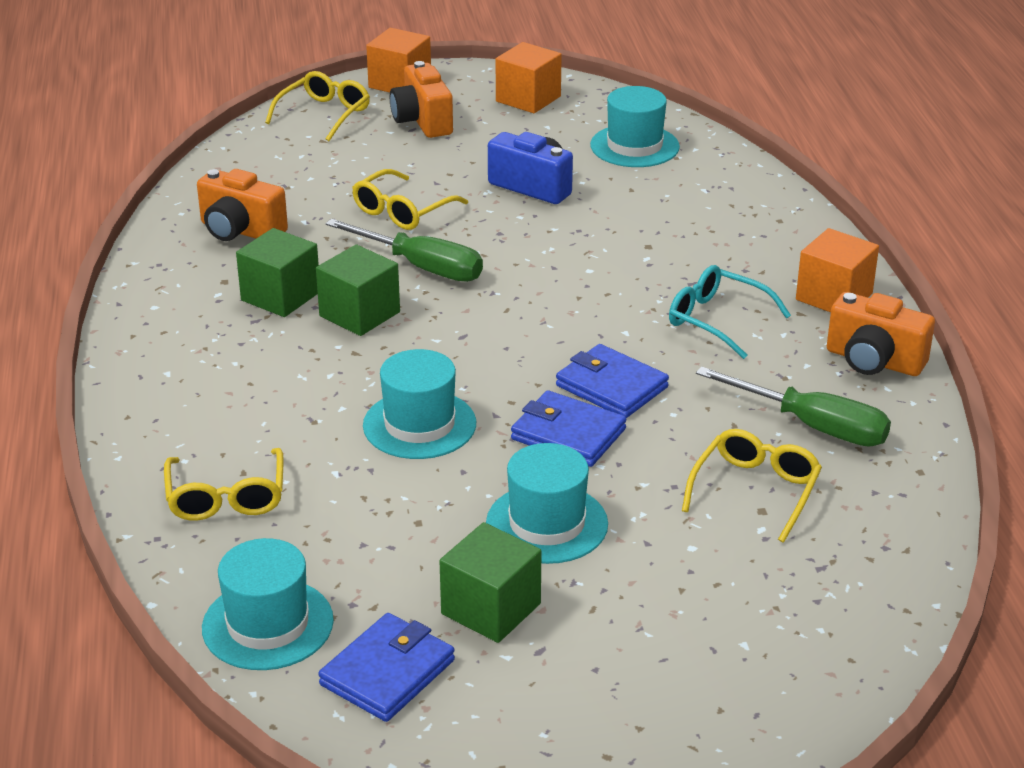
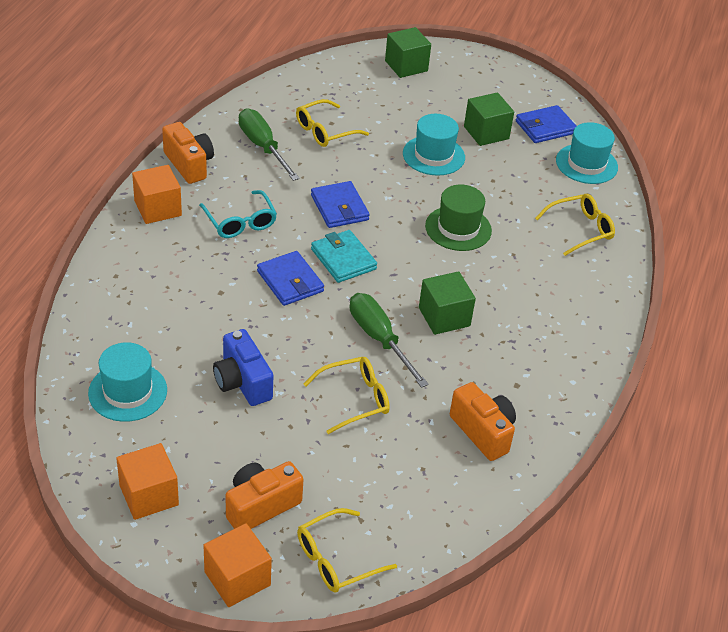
camera: 155 degrees left, 10 degrees up
(226, 497) = (580, 229): yellow glasses -> yellow glasses turned 45 degrees clockwise
(280, 296) = (486, 354): green cube -> green cube (406, 66)
(419, 424) = (458, 228): turquoise hat -> green hat
(422, 121) = (261, 506): orange camera -> orange camera turned 135 degrees counterclockwise
(542, 328) = (343, 259): none -> turquoise wallet
(568, 434) = (386, 192): blue wallet -> blue wallet (290, 281)

